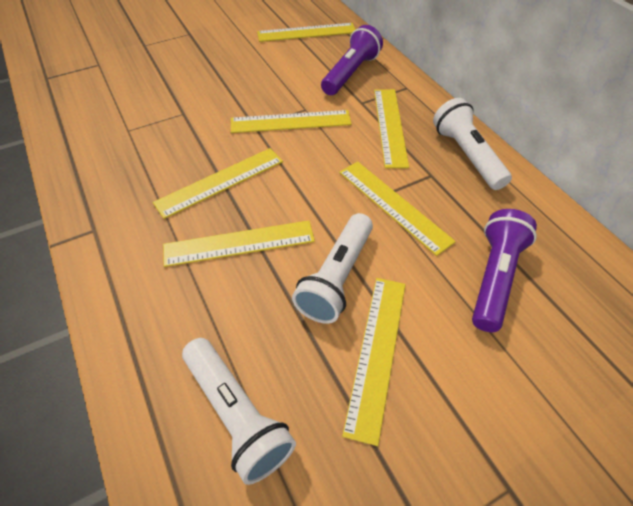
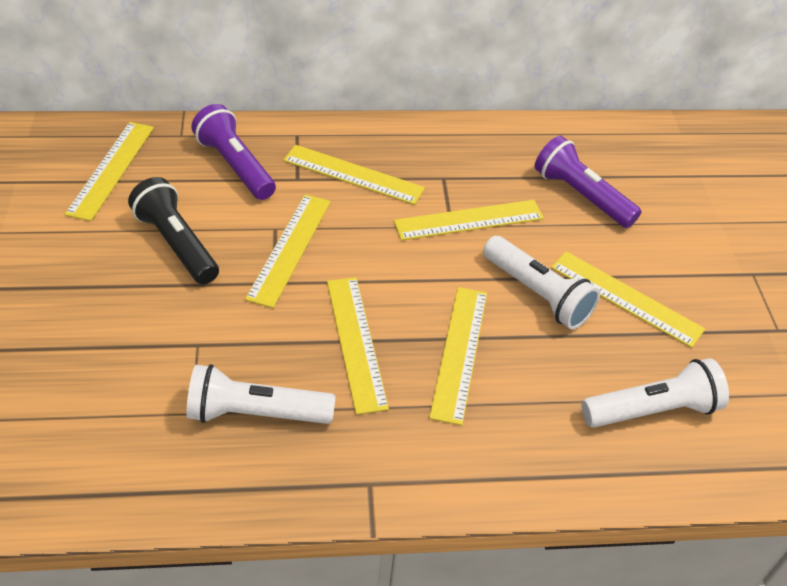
camera: 70 degrees left, 5 degrees down
(262, 76) = (177, 244): none -> black flashlight
(467, 155) = (431, 142): white flashlight -> white flashlight (256, 413)

